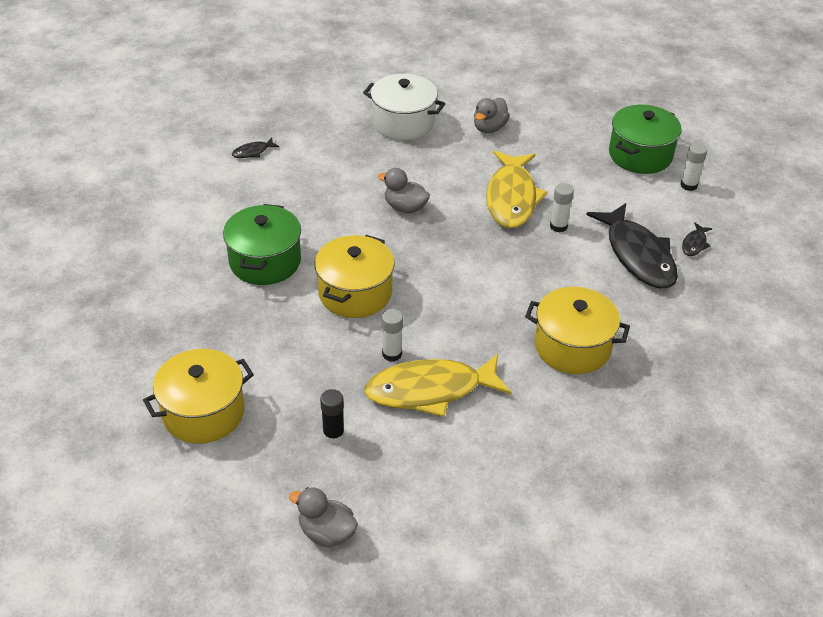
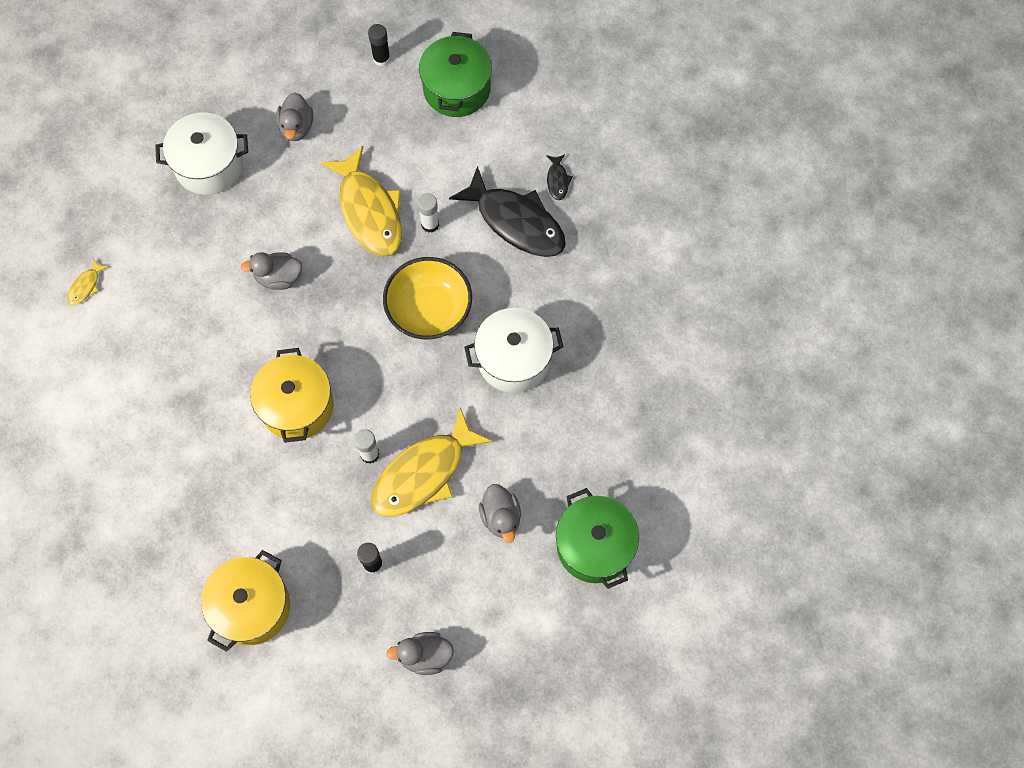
camera: 30 degrees left, 25 degrees up
(253, 152) = (86, 286): black fish -> yellow fish
(265, 261) = (192, 416): green pot -> green pot (594, 546)
(479, 458) = (501, 517): none -> grey duck
(518, 280) = (429, 310): none -> yellow bowl
(572, 346) = (513, 359): yellow pot -> white pot
(588, 116) = (381, 59): none -> black glue stick
(688, 185) = (519, 107): white glue stick -> none

